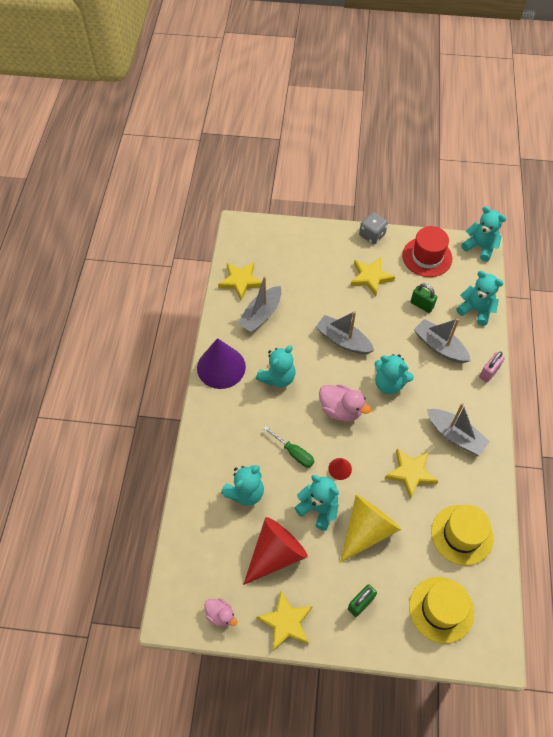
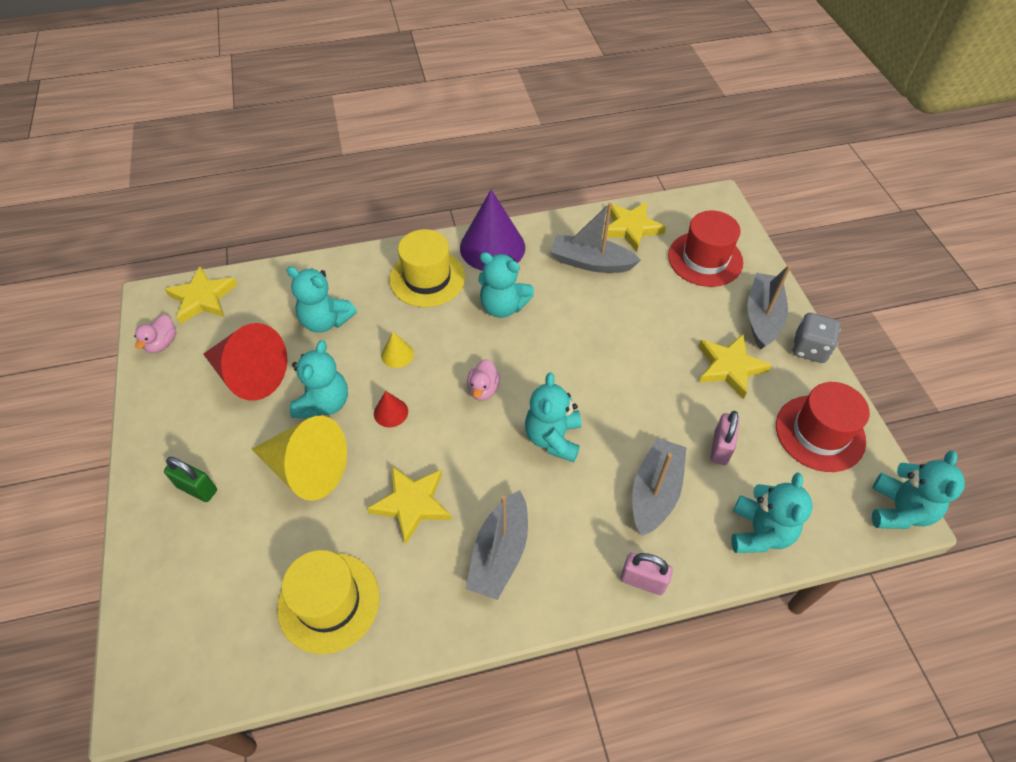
camera: 70 degrees right, 5 degrees down
(285, 254) = (705, 259): none -> red hat
(286, 622) = (160, 411): yellow star -> yellow star (202, 298)
(294, 453) = (397, 354): green screwdriver -> yellow cone
(341, 410) = (483, 389): pink duck -> pink duck, size x0.61
(343, 340) = (598, 362): grey boat -> grey boat (762, 317)
(421, 305) = (720, 448): green padlock -> pink padlock
(441, 609) = (202, 598): yellow hat -> yellow hat (427, 278)

